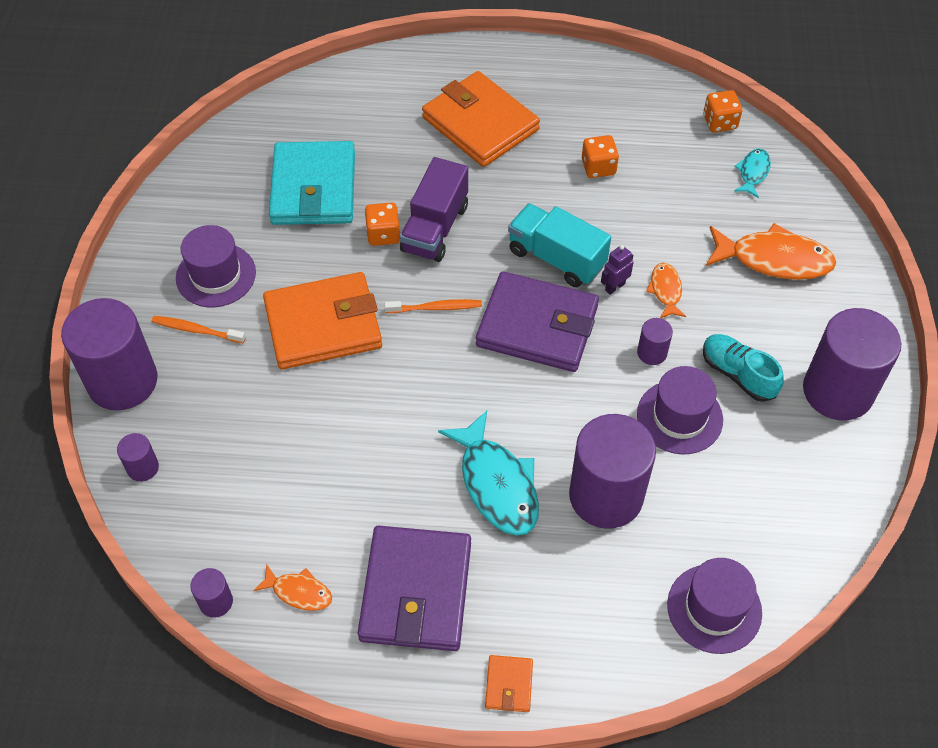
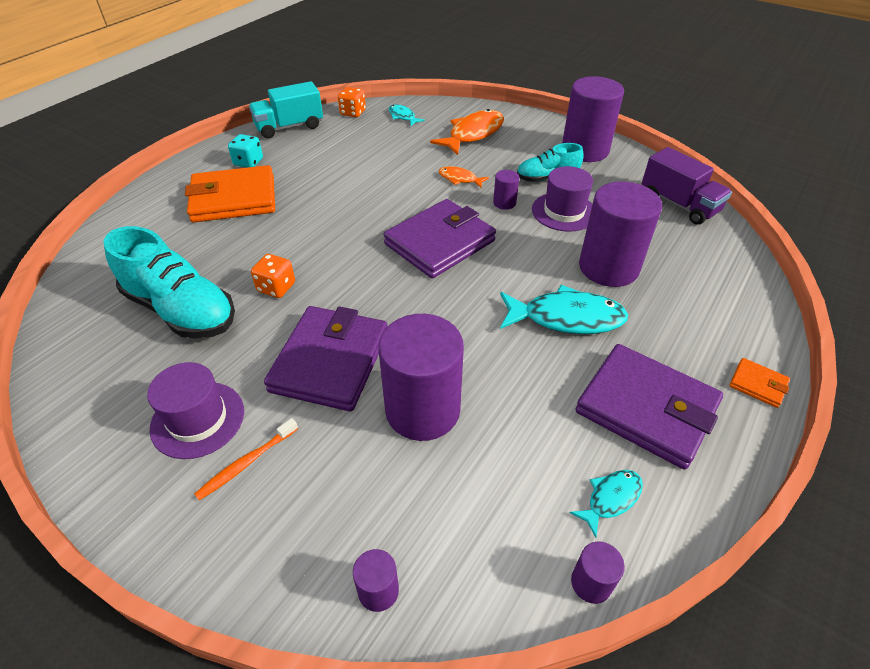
camera: 60 degrees left, 10 degrees down
(122, 381) = (248, 565): purple cylinder -> purple cylinder (422, 410)
(299, 592) = (610, 499): orange fish -> turquoise fish
(313, 188) = (181, 310): turquoise wallet -> turquoise shoe
(323, 325) = (330, 361): orange wallet -> purple wallet
(435, 228) = (301, 257): purple truck -> purple truck (678, 204)
(435, 308) = (376, 286): orange toothbrush -> none
(547, 95) = (248, 162): none -> turquoise dice
(556, 258) = (390, 211): turquoise truck -> turquoise truck (289, 127)
(598, 167) = (334, 166): orange dice -> none
(614, 287) = (437, 197): purple robot -> none
(714, 608) = (723, 255): purple hat -> none

